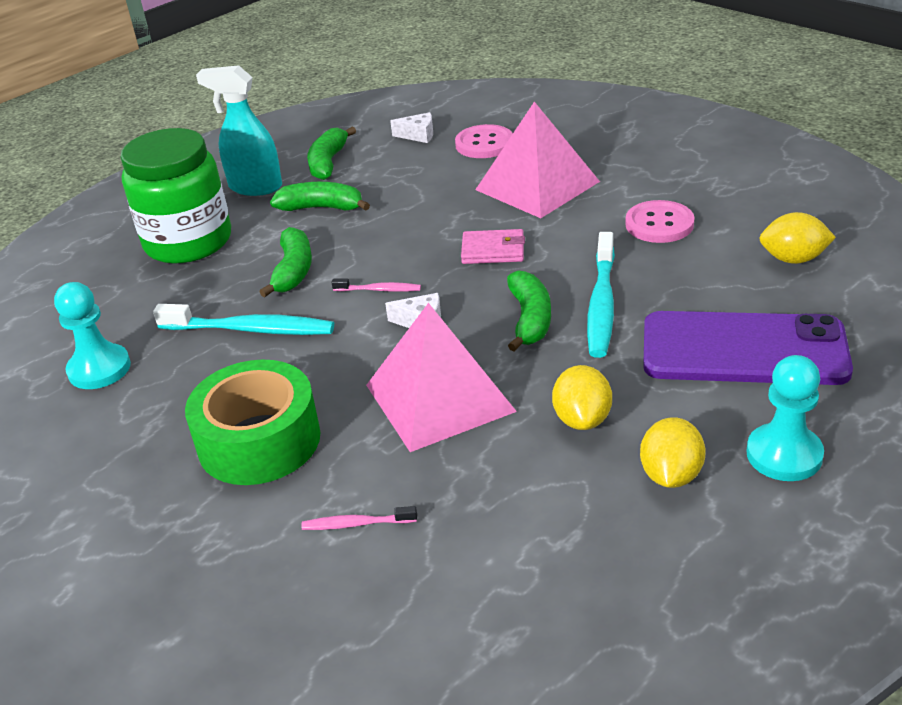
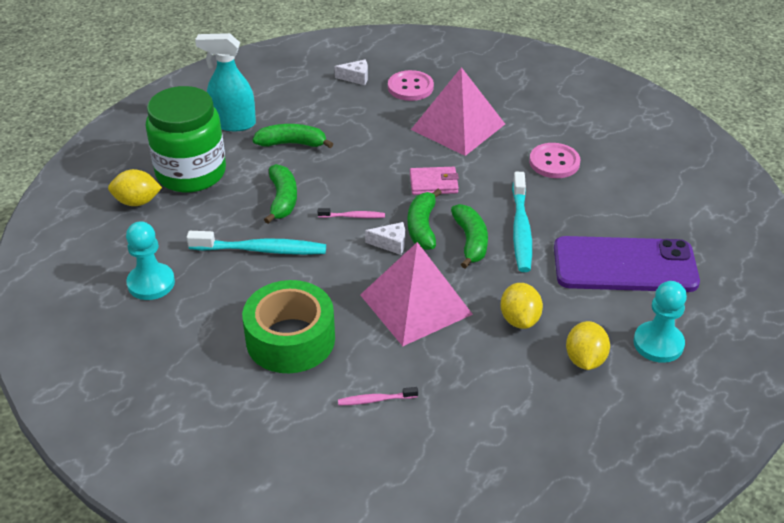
camera: 10 degrees left, 5 degrees up
(328, 162) = (288, 101): green banana -> green banana (422, 227)
(793, 259) = (653, 193): yellow lemon -> yellow lemon (137, 202)

